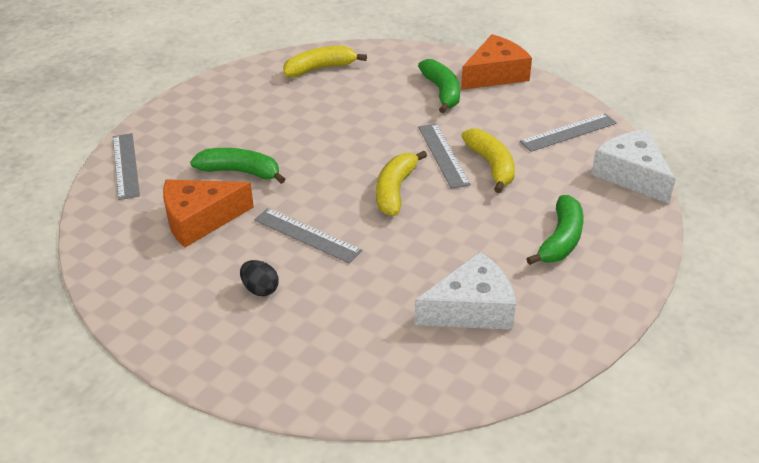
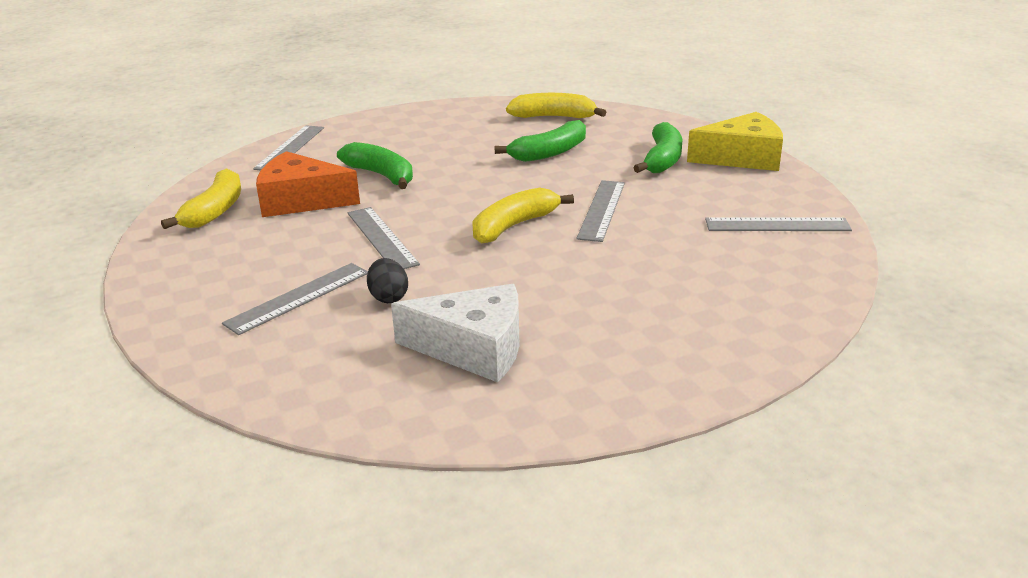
camera: 30 degrees right, 10 degrees down
(260, 289) = (285, 267): black egg -> black egg (388, 297)
(302, 313) = (298, 298): none -> grey ruler
(491, 166) = (646, 232): yellow banana -> yellow banana (215, 211)
(495, 74) = (742, 158): orange cheese -> yellow cheese
(561, 240) = (654, 318): green banana -> green banana (550, 152)
(631, 175) = (818, 283): white cheese -> none

